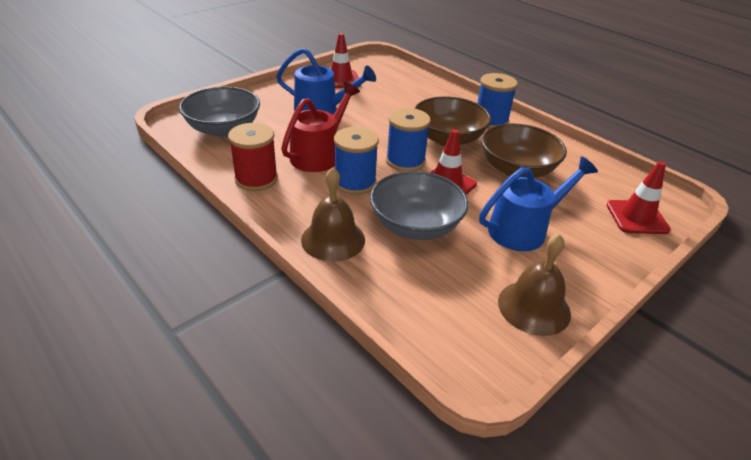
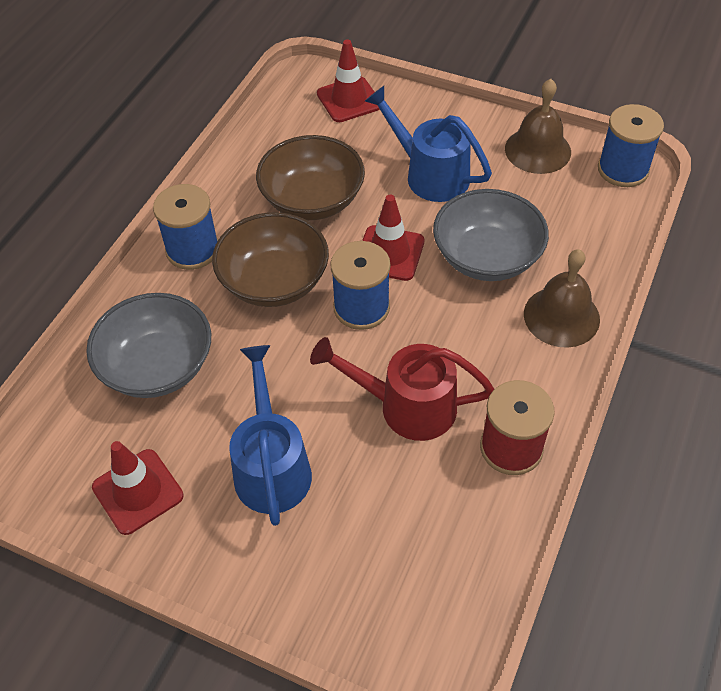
camera: 110 degrees left, 15 degrees up
(223, 129) = (416, 572): grey bowl -> grey bowl (157, 366)
(355, 182) = (445, 340): blue spool -> blue spool (623, 169)

